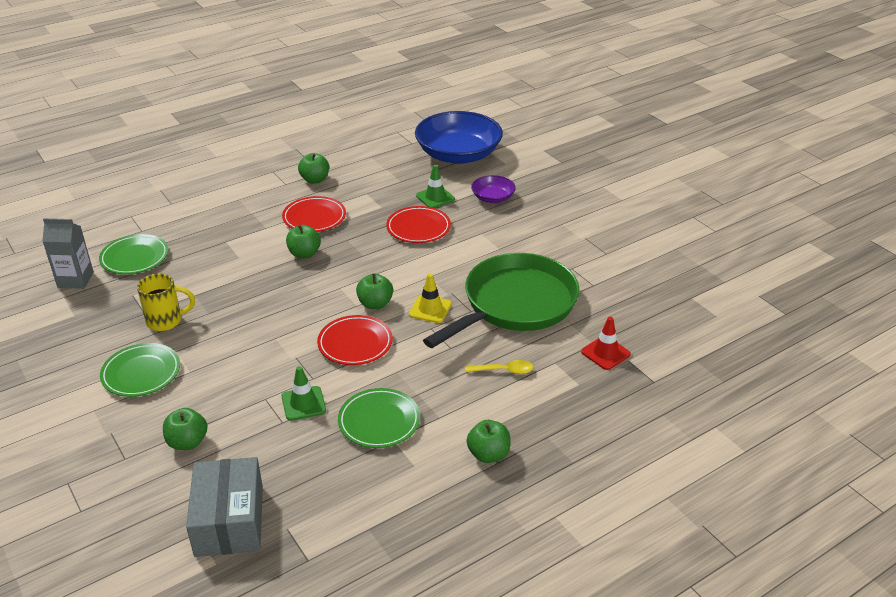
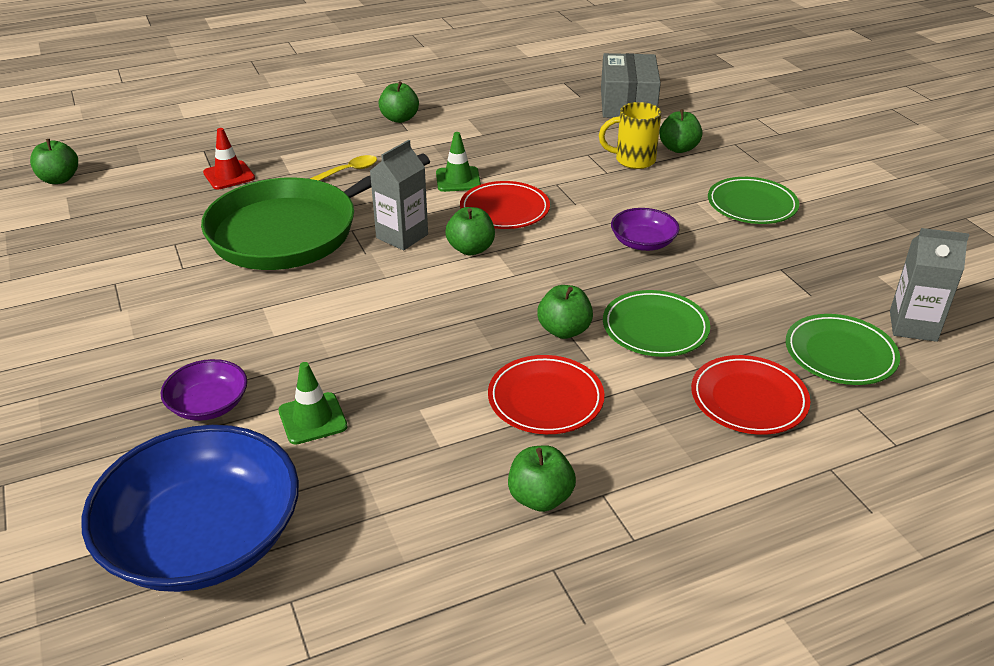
camera: 170 degrees left, 0 degrees up
(166, 321) = (746, 256): yellow mug -> yellow mug (633, 160)
(243, 324) = (643, 242): none -> purple bowl
(303, 403) = (566, 165): green traffic cone -> green traffic cone (458, 180)
(379, 421) = (492, 146): green plate -> green plate (655, 328)
(418, 228) = (370, 357): red plate -> red plate (748, 399)
(430, 309) = (402, 236): yellow traffic cone -> grey carton
(504, 371) = (348, 171): yellow spoon -> yellow spoon turned 135 degrees clockwise
(743, 332) = (59, 179): none -> green apple

